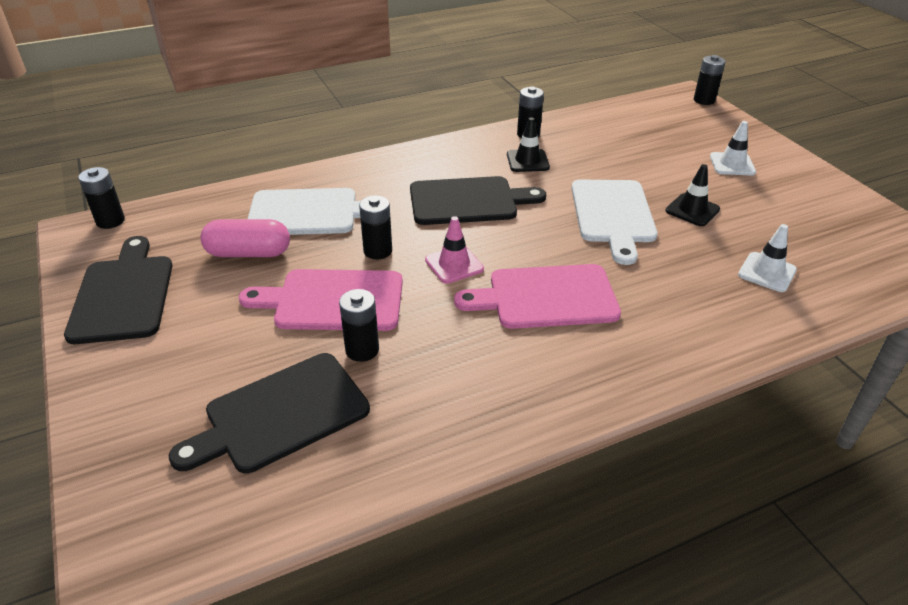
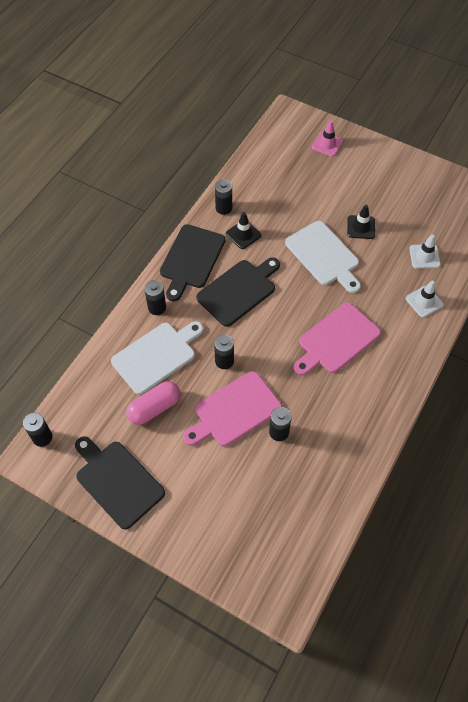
camera: 35 degrees left, 20 degrees up
(280, 414) = (277, 493): black cutting board -> black cutting board (191, 259)
(454, 264) = (273, 345): pink traffic cone -> pink traffic cone (327, 144)
(704, 100) = (302, 114): black battery -> black battery (157, 307)
(732, 164) = (356, 173): white traffic cone -> white traffic cone (424, 301)

